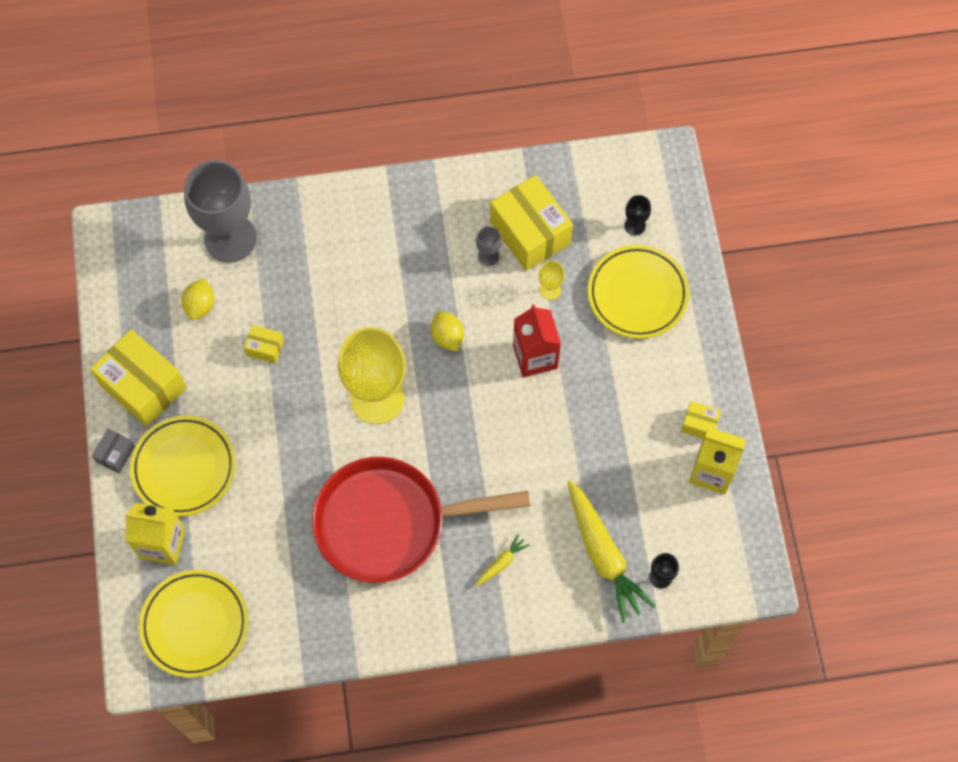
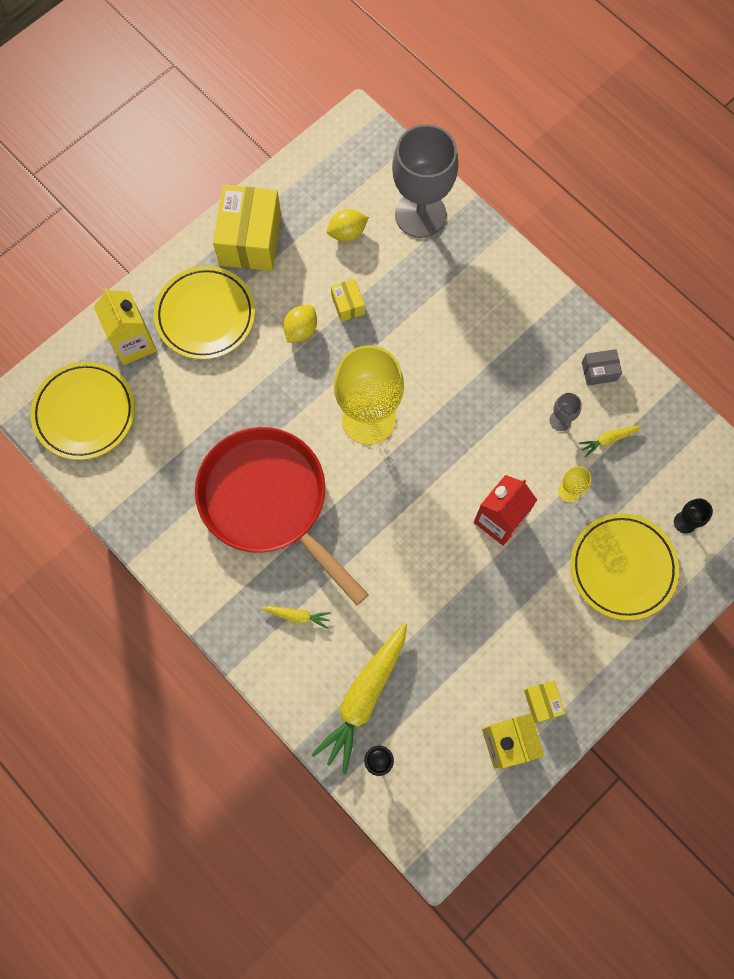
camera: 55 degrees right, 5 degrees up
(115, 454) = (181, 259): grey box -> grey box (599, 371)
(447, 337) = (463, 437): yellow lemon -> yellow lemon (301, 330)
(530, 233) = (608, 440): yellow box -> yellow carrot

